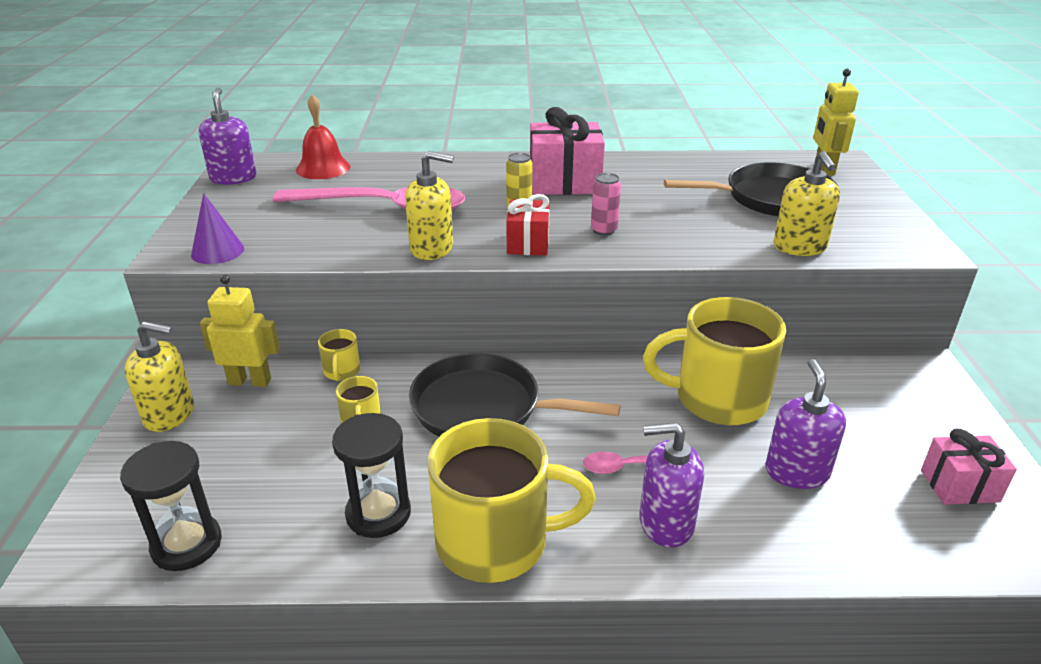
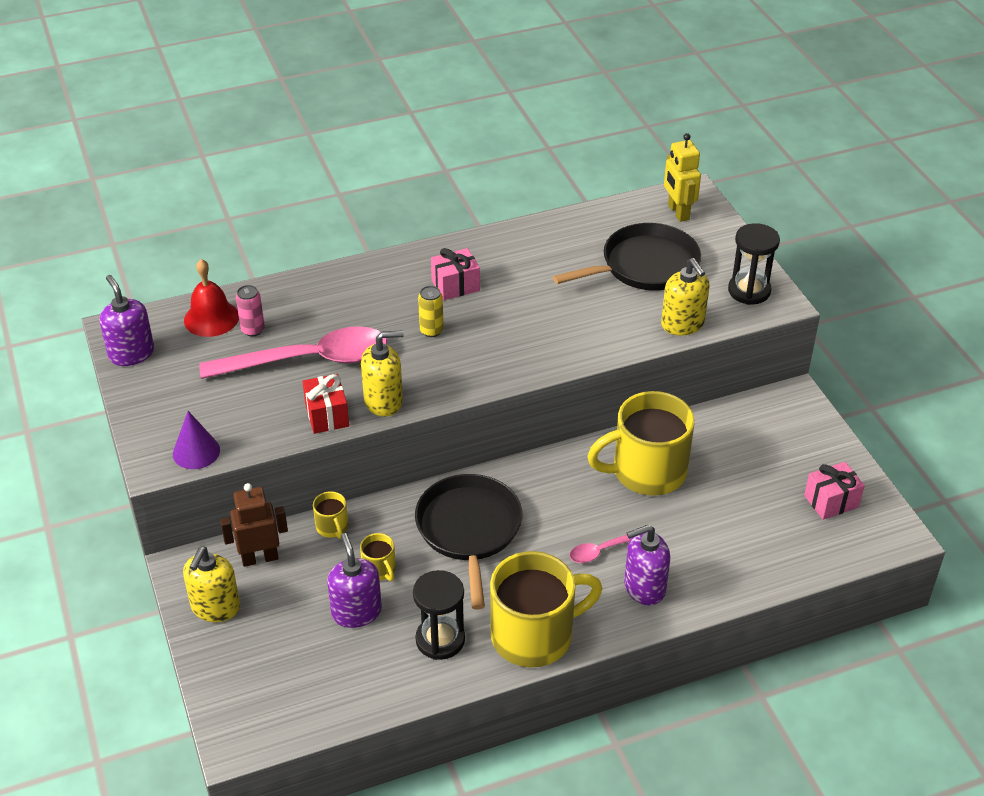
camera: 20 degrees left, 10 degrees up
(170, 414) = (215, 607): yellow soap dispenser -> yellow soap dispenser turned 120 degrees clockwise
(187, 544) = (316, 703): black hourglass -> black hourglass (749, 291)
(250, 381) = (260, 558): yellow robot -> brown robot
(482, 407) = (469, 529): black pan -> black pan turned 90 degrees clockwise
(528, 243) = (462, 374): red gift -> red gift (327, 415)
(564, 182) = (455, 286): pink gift -> pink gift, size x0.61
(604, 230) = (518, 342): pink can -> pink can (253, 330)
(796, 472) = (721, 521): purple soap dispenser -> purple soap dispenser (356, 612)

